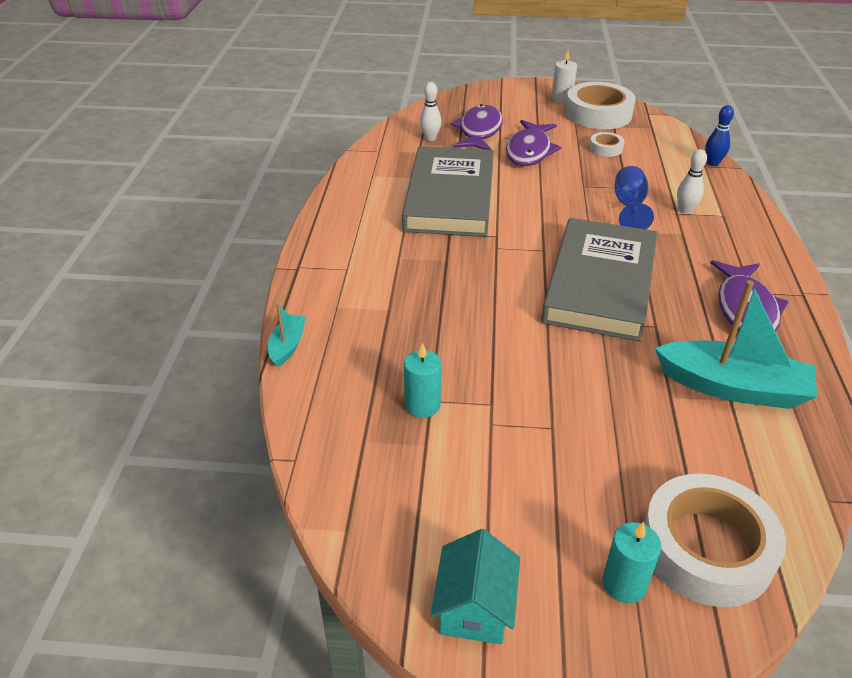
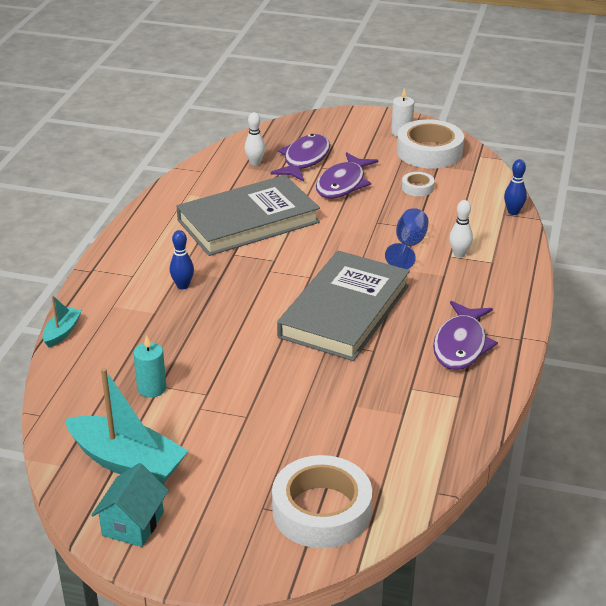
camera: 10 degrees right, 5 degrees down
(408, 274) = (183, 286): none -> blue bowling pin
(450, 197) = (248, 221): grey book -> grey book turned 45 degrees clockwise
(624, 583) = (247, 524): turquoise candle -> none
(733, 387) = (411, 405): turquoise boat -> turquoise boat (127, 462)

